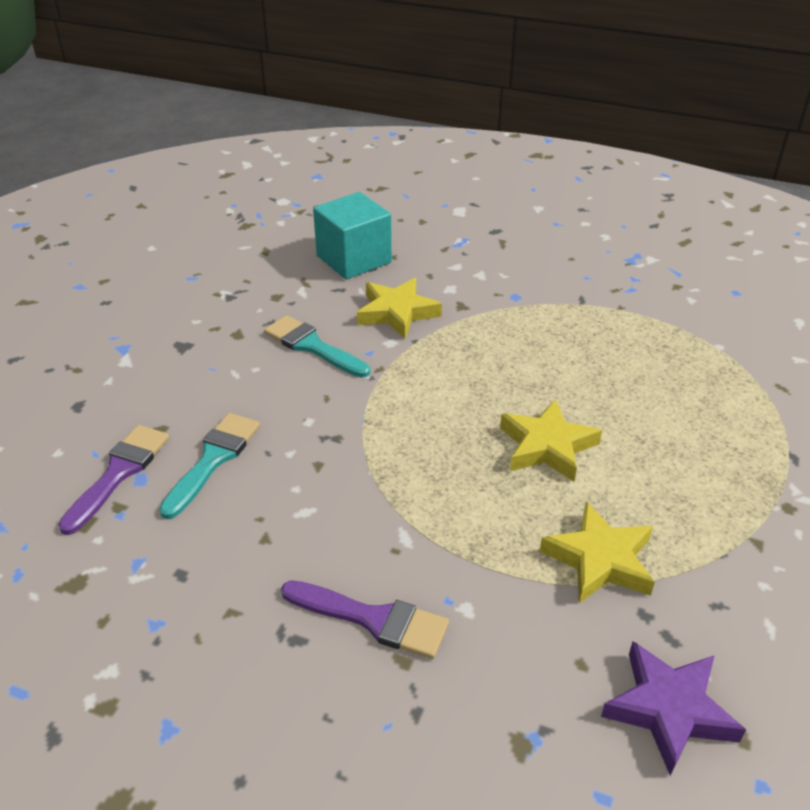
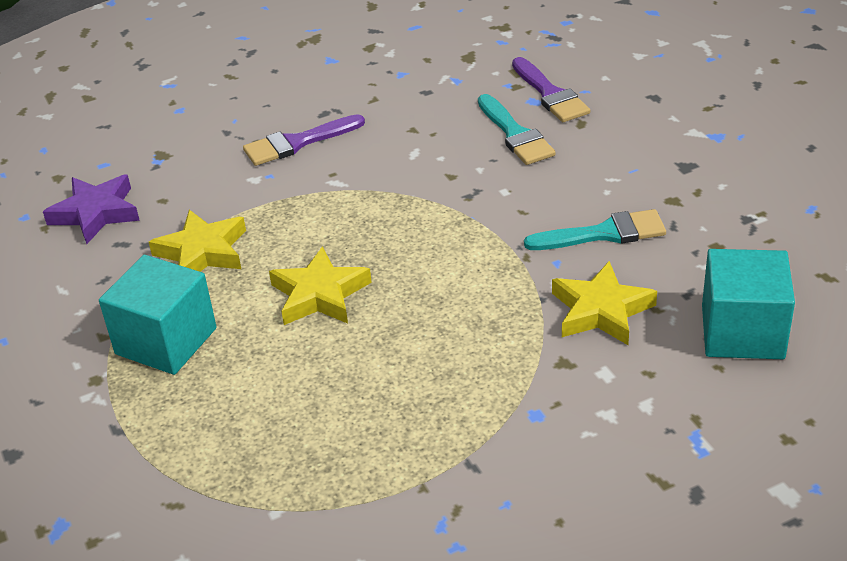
camera: 135 degrees right, 0 degrees up
(704, 497) = (166, 341): none -> turquoise cube

